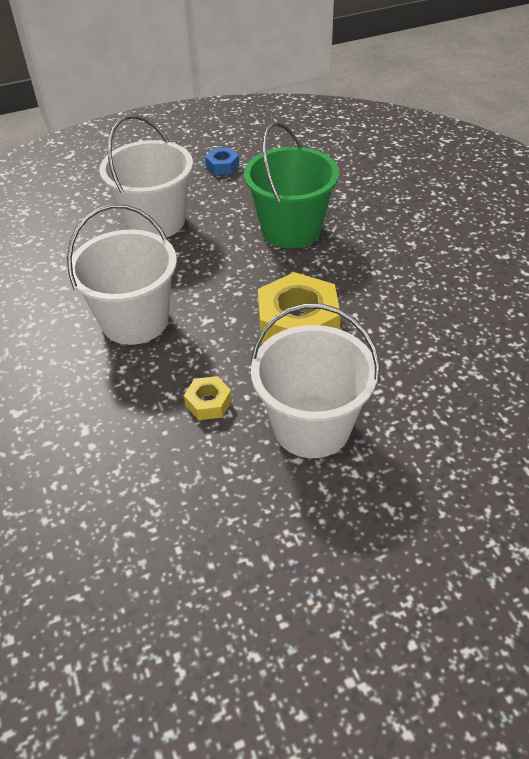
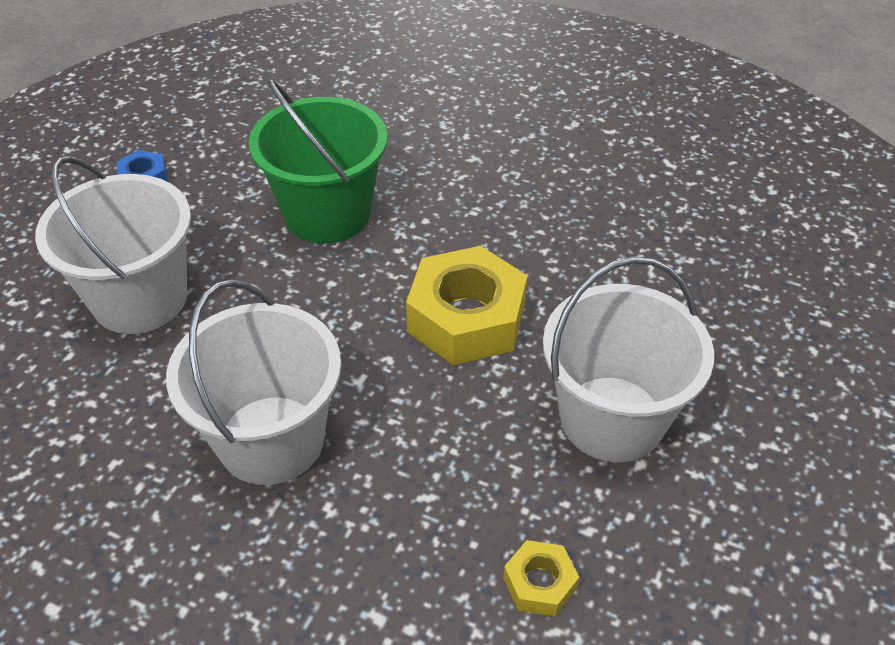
camera: 45 degrees left, 0 degrees up
(208, 403) = (480, 473): yellow nut -> yellow nut (539, 583)

